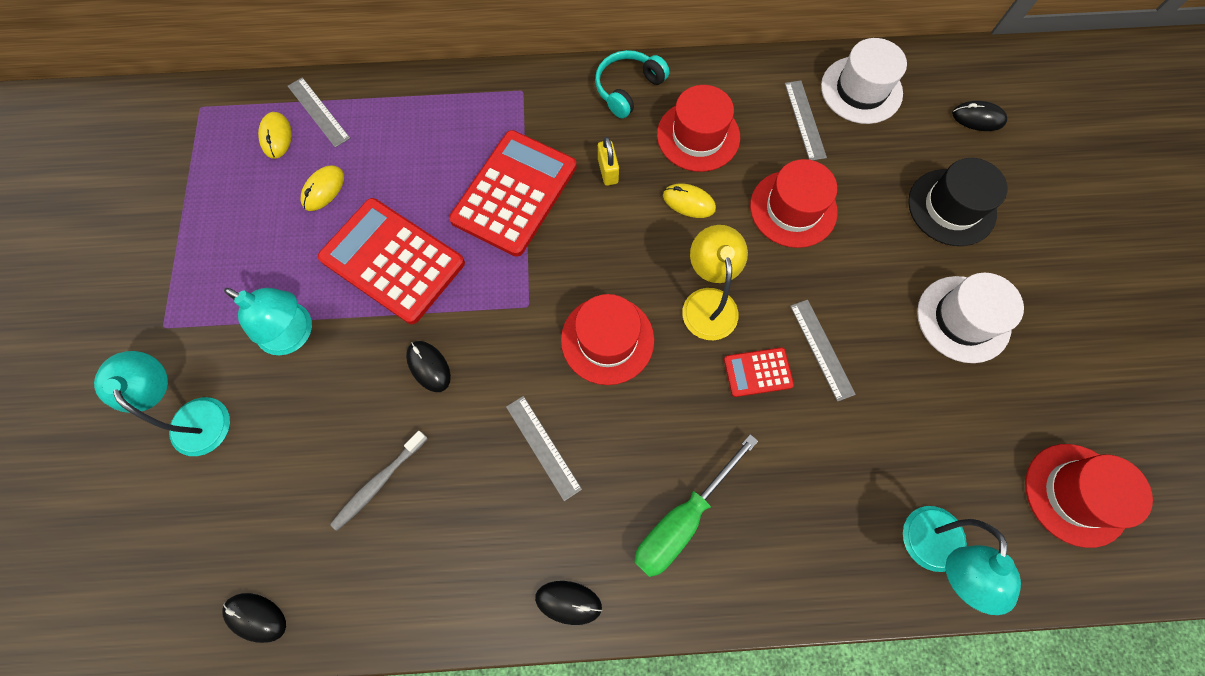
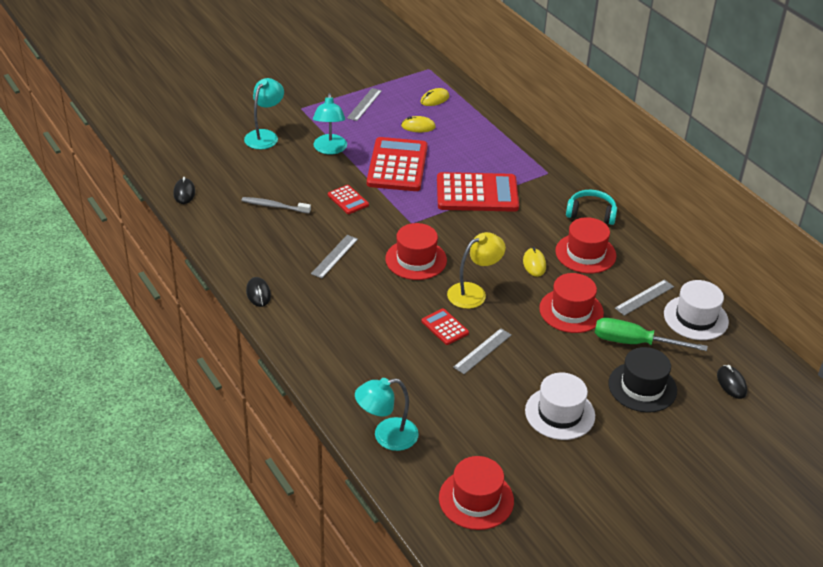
camera: 60 degrees right, 30 degrees down
(318, 112) = (463, 107): grey ruler -> grey ruler (364, 104)
(429, 367) = (348, 200): black mouse -> red calculator
(608, 171) = (525, 224): yellow padlock -> none
(682, 519) = (332, 322): green screwdriver -> green screwdriver (634, 343)

